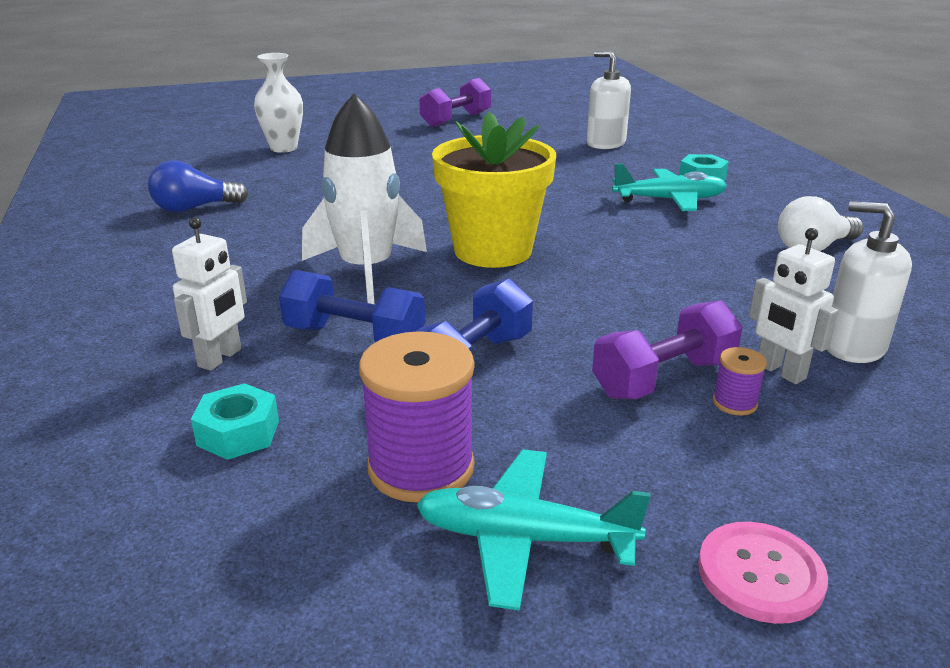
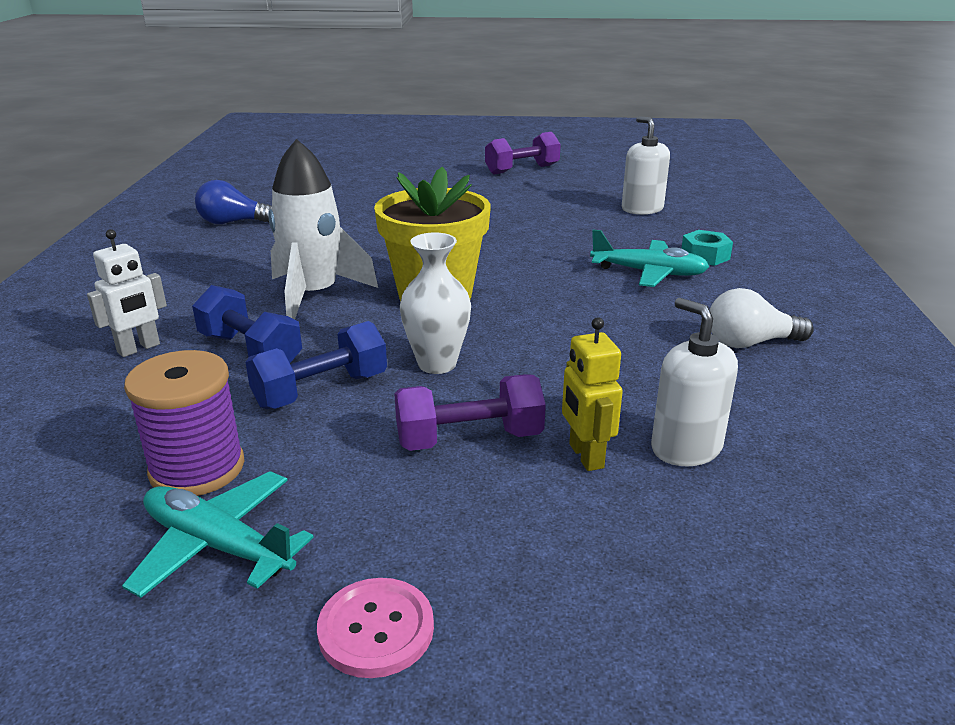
camera: 20 degrees right, 0 degrees up
(238, 433) = (96, 410): turquoise nut -> none
(284, 148) = (350, 179): white vase -> white vase (437, 364)
(734, 403) = (511, 475): purple spool -> none
(780, 371) = (585, 456): white robot -> yellow robot

